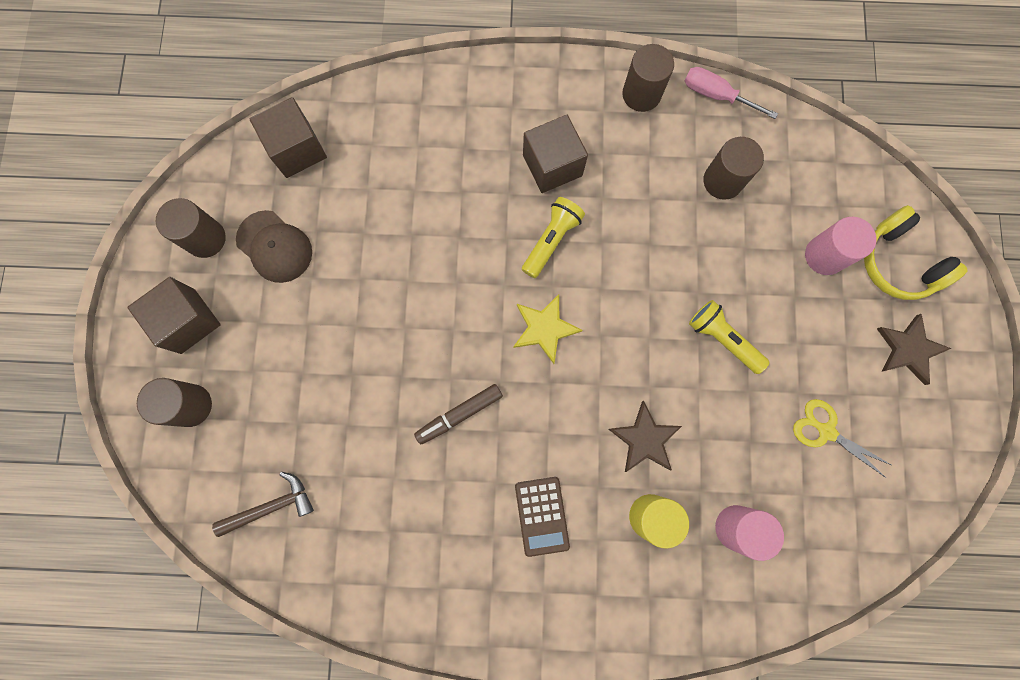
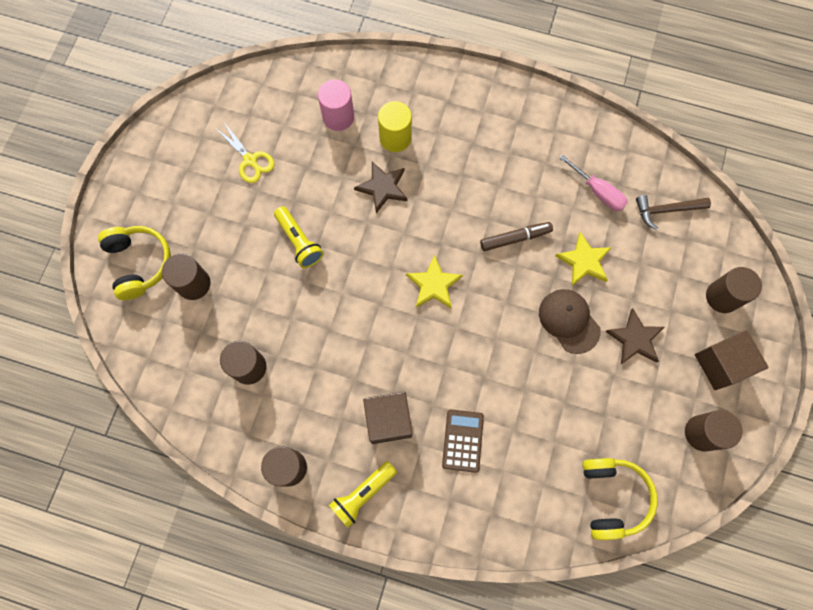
camera: 165 degrees left, 5 degrees down
(274, 247) = (642, 410): brown cap -> brown cap (569, 321)
(297, 150) = (612, 497): brown cube -> yellow headphones
(367, 407) = (584, 261): none -> yellow star
(542, 515) = (471, 157): brown calculator -> brown calculator (462, 440)
(551, 240) = (408, 354): yellow flashlight -> yellow flashlight (363, 494)
(716, 95) = (223, 448): pink screwdriver -> pink screwdriver (598, 192)
(824, 255) = (193, 284): pink cylinder -> brown cylinder
(908, 349) = (164, 199): brown star -> brown star (635, 339)

